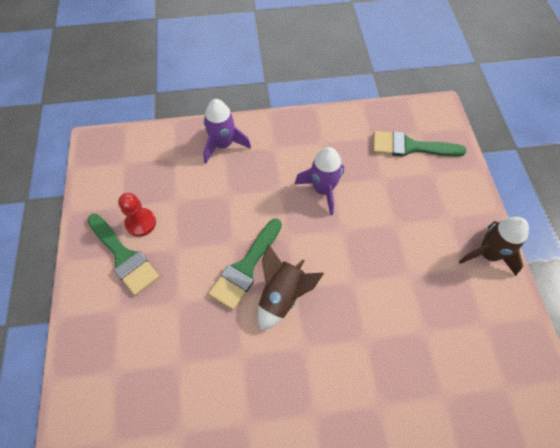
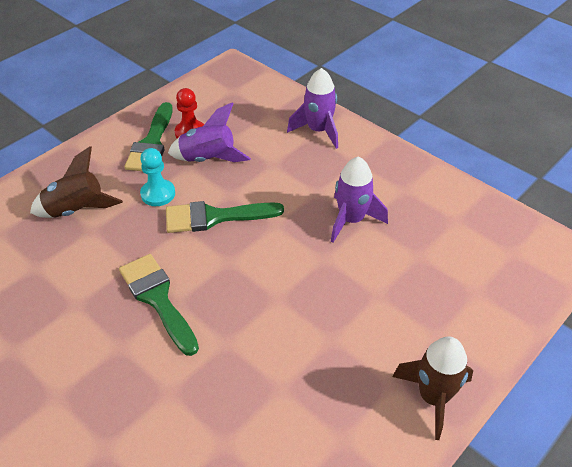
camera: 50 degrees right, 15 degrees down
(182, 231) = (208, 159): none -> purple rocket
(185, 290) = (158, 194): none -> turquoise pawn
(282, 296) = (212, 257): brown rocket -> brown rocket (76, 210)
(410, 147) = (486, 256): green brush -> green brush (158, 299)

